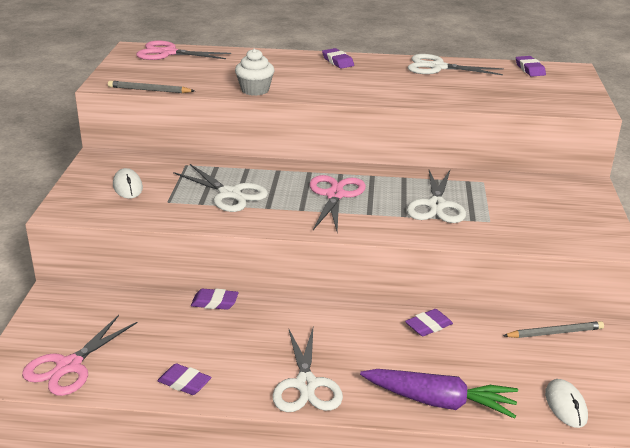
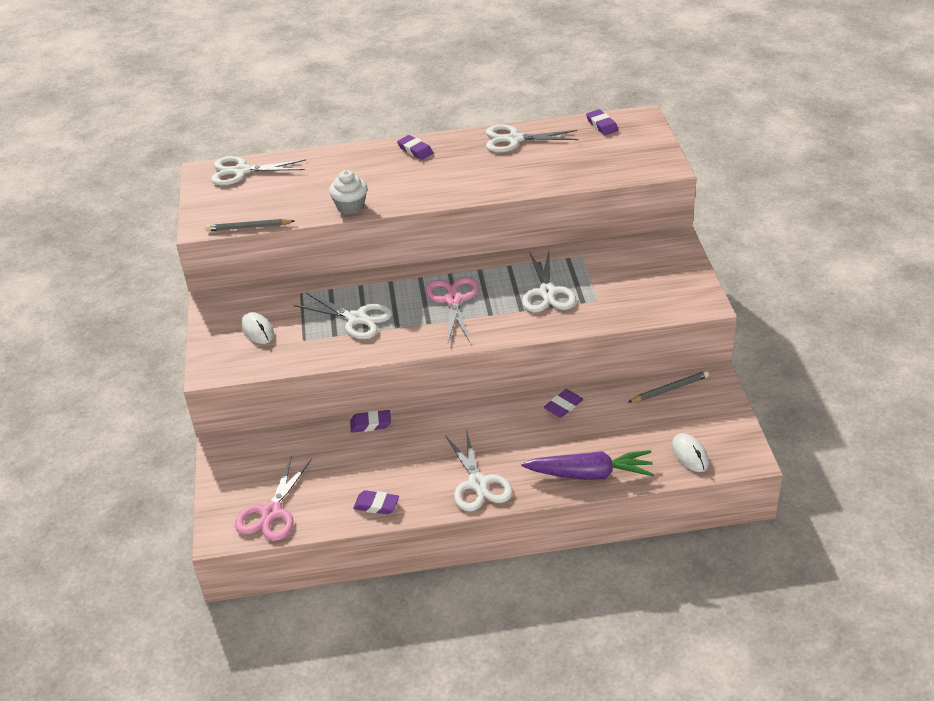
camera: 10 degrees left, 10 degrees up
(168, 53) = (241, 171): pink scissors -> white scissors

